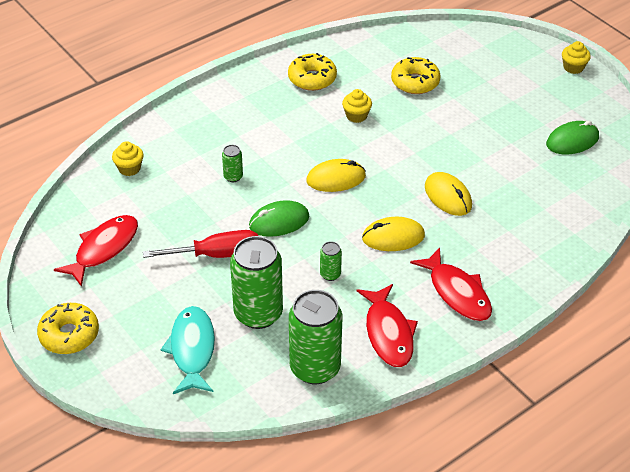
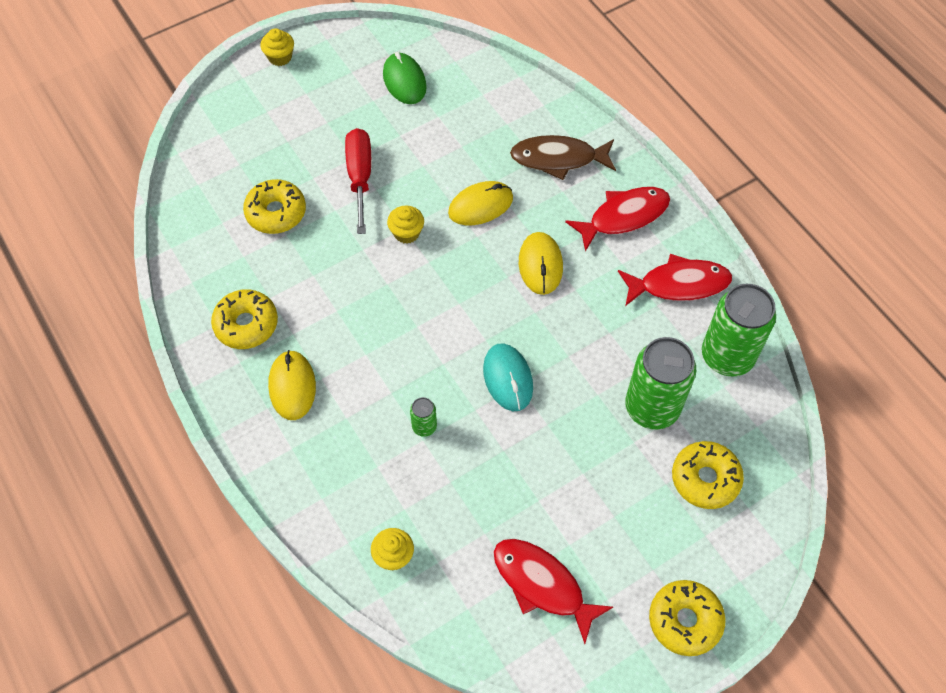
camera: 85 degrees left, 15 degrees up
(192, 350) = (705, 479): turquoise fish -> yellow donut
(217, 254) = (558, 449): red screwdriver -> red screwdriver (360, 177)
(279, 221) = (508, 378): green mouse -> turquoise mouse
(330, 274) = (594, 331): green can -> none
(336, 178) = (440, 313): yellow mouse -> yellow mouse (292, 386)
(356, 116) = (329, 281): yellow cupcake -> yellow cupcake (406, 233)
(513, 245) = (558, 159): none -> brown fish

